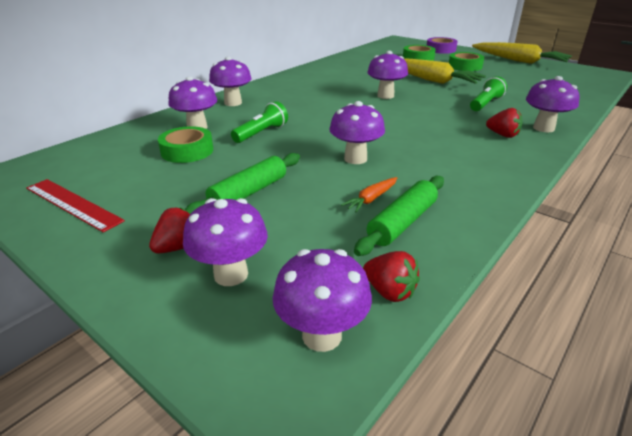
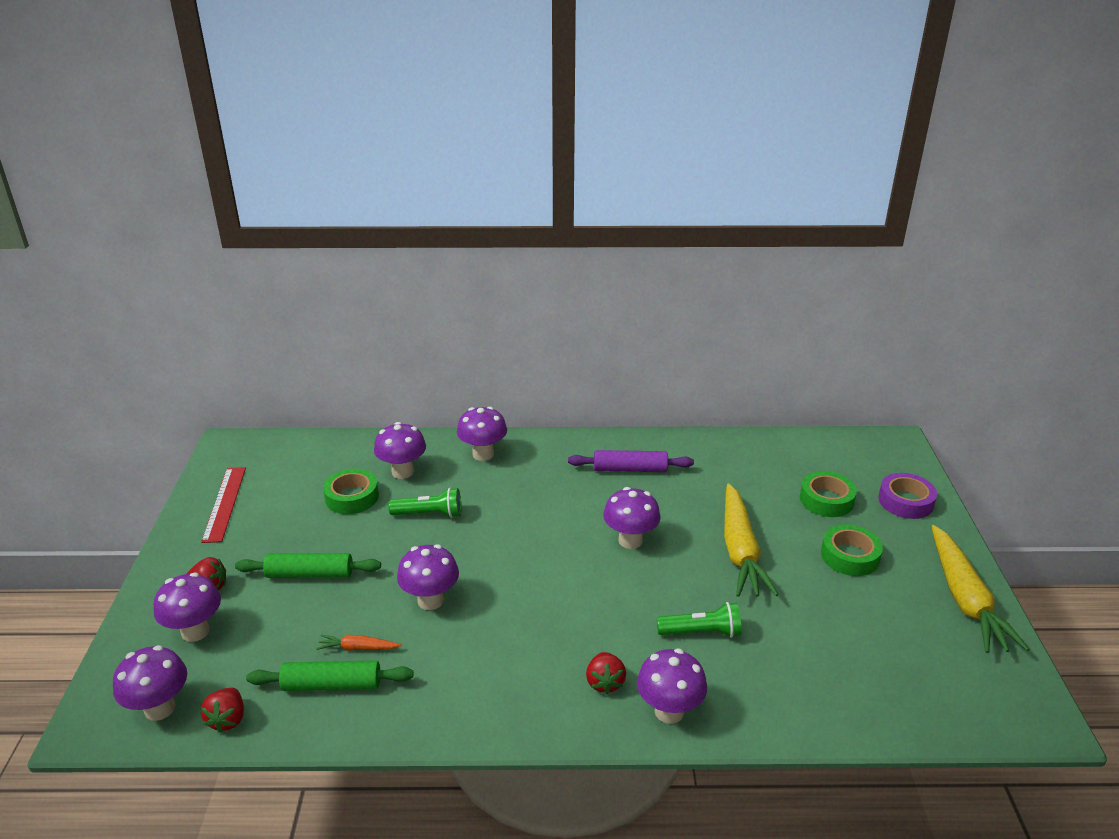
camera: 50 degrees right, 0 degrees up
(324, 79) = (630, 469): none -> purple rolling pin

